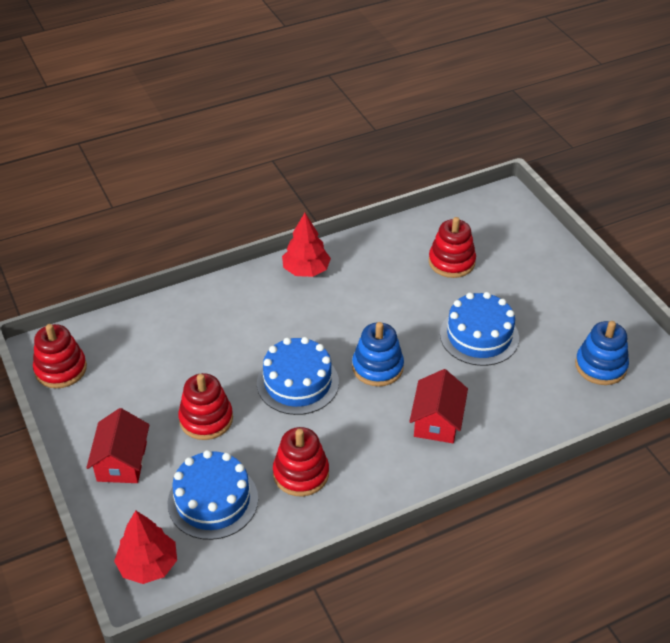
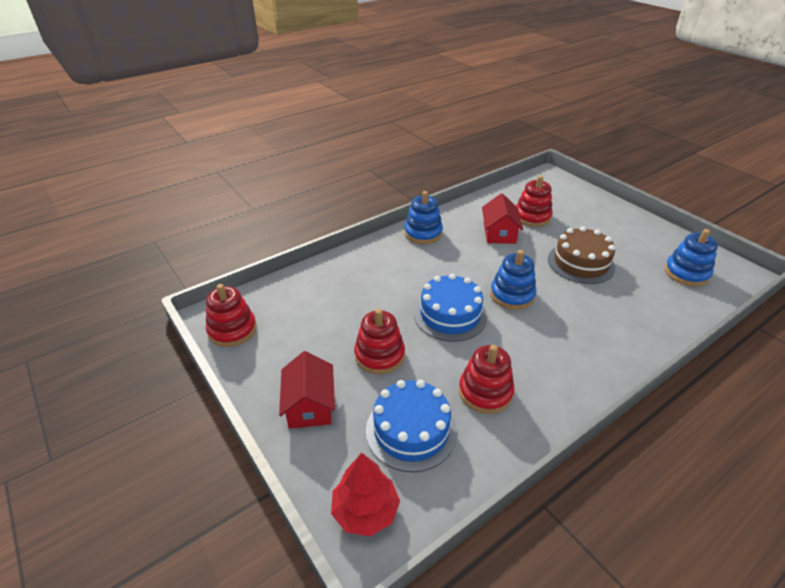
camera: 10 degrees left, 5 degrees down
(306, 270) = (423, 233): red tree -> blue stacking toy
(437, 421) = (583, 330): red house -> red house (499, 233)
(479, 336) = (580, 263): blue cake -> brown cake

